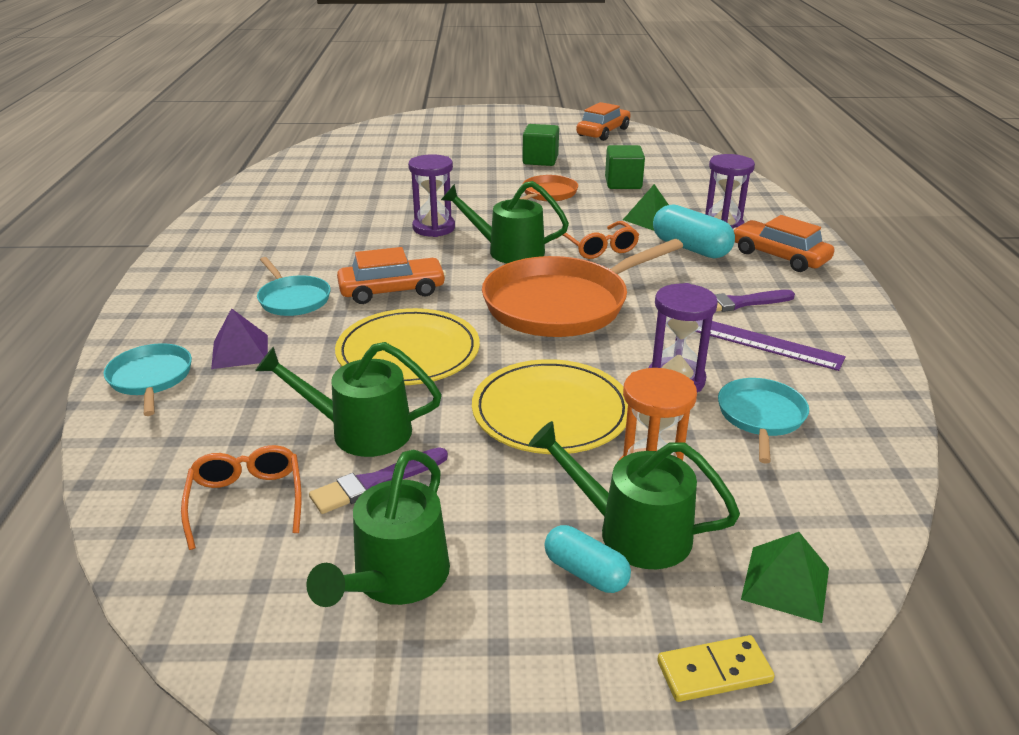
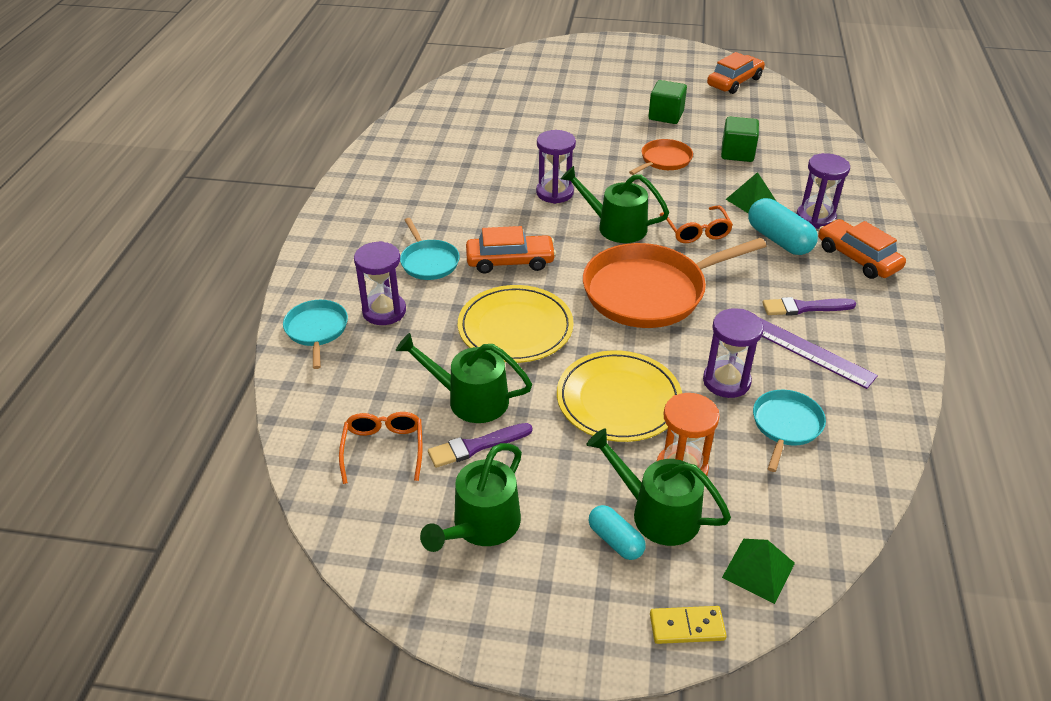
camera: 10 degrees right, 10 degrees up
(240, 351) = (384, 311): purple pyramid -> purple hourglass

